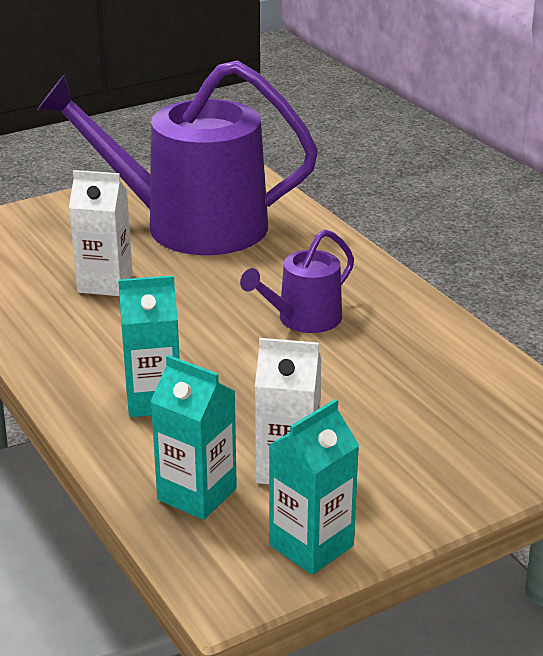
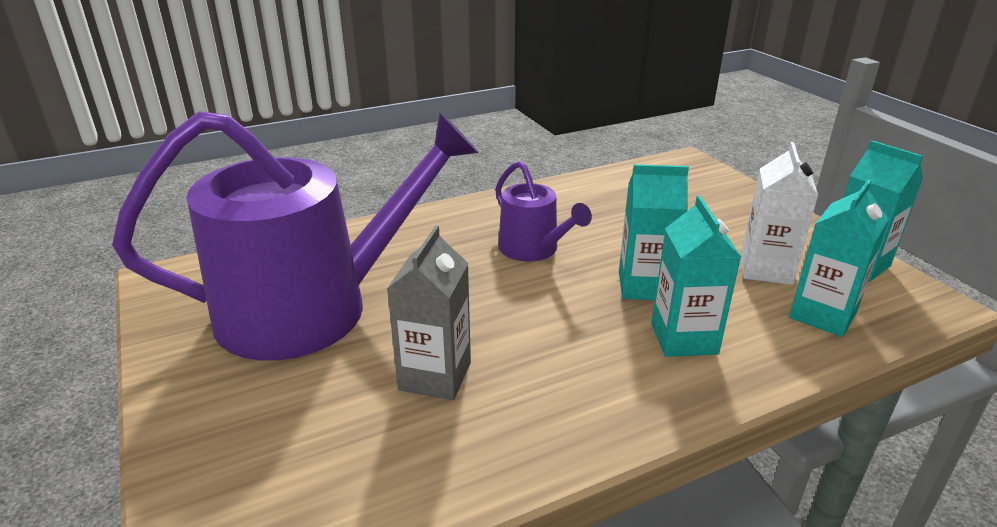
camera: 85 degrees left, 0 degrees up
(105, 283) = (435, 376): white carton -> grey carton
(191, 225) = (312, 308): purple watering can -> purple watering can turned 120 degrees counterclockwise
(241, 383) = (644, 286): none -> turquoise carton

